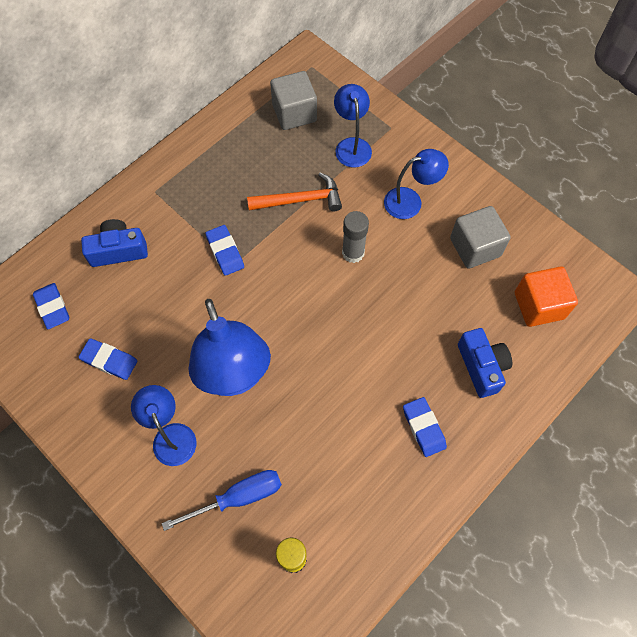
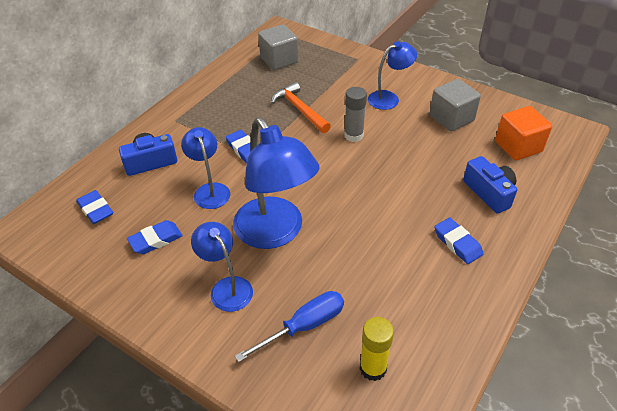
camera: 10 degrees left, 20 degrees down
(109, 360) = (156, 240): blue eraser -> blue eraser turned 45 degrees counterclockwise
(300, 200) = (299, 109): orange hammer -> orange hammer turned 105 degrees counterclockwise
(351, 145) = (330, 72): blue lamp -> blue lamp (210, 190)

